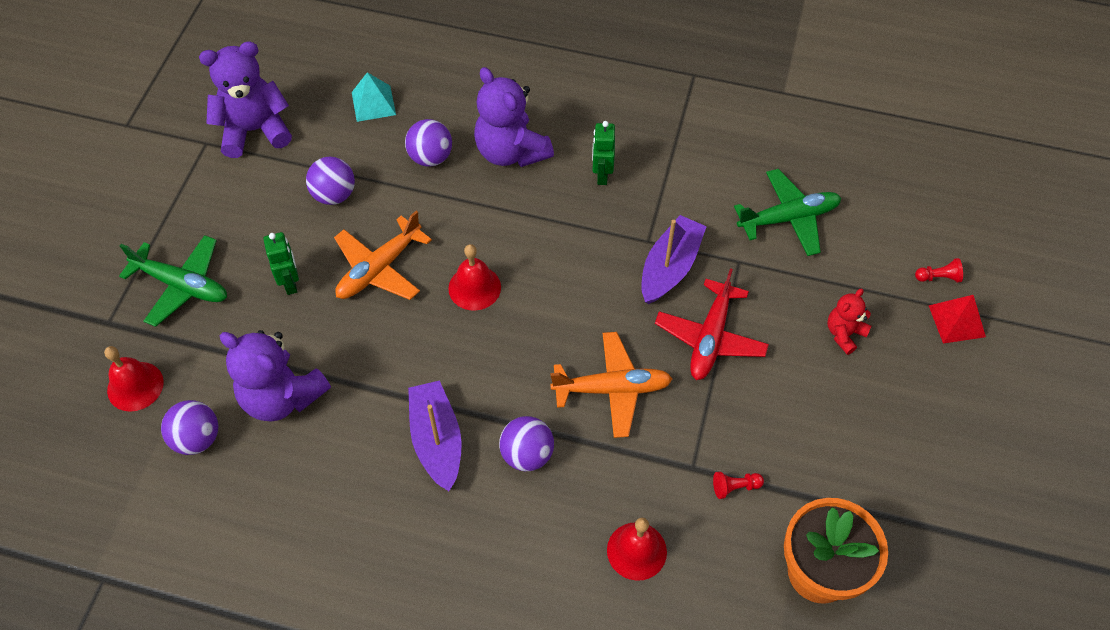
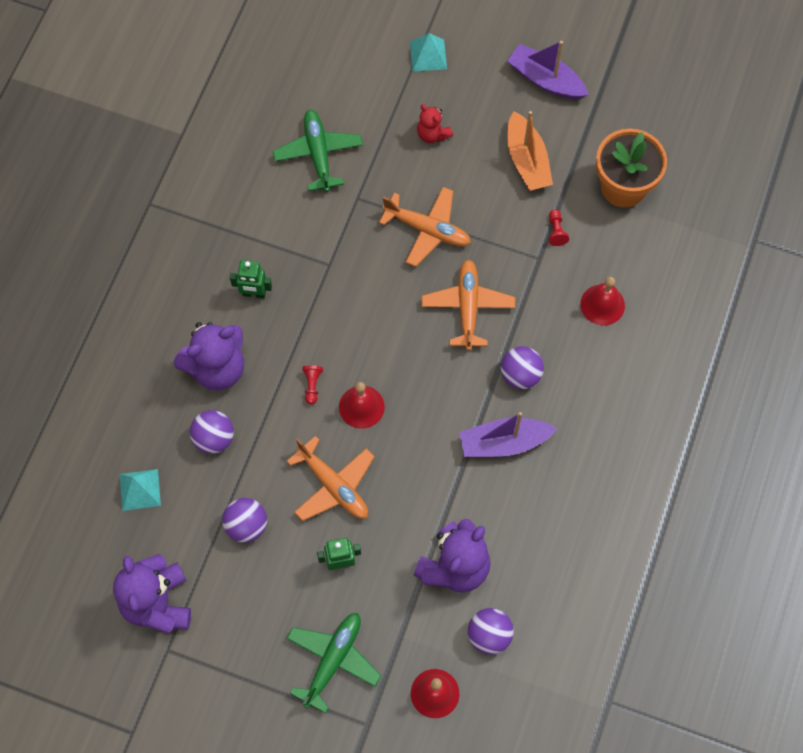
camera: 85 degrees left, 10 degrees up
(670, 267) = (357, 251): purple boat -> purple boat (545, 80)
(710, 338) = (427, 230): red plane -> orange plane
(832, 446) = (527, 160): none -> orange boat
(938, 277) = (387, 58): red pawn -> red pawn (312, 385)
(956, 321) = (428, 55): red pyramid -> turquoise pyramid

